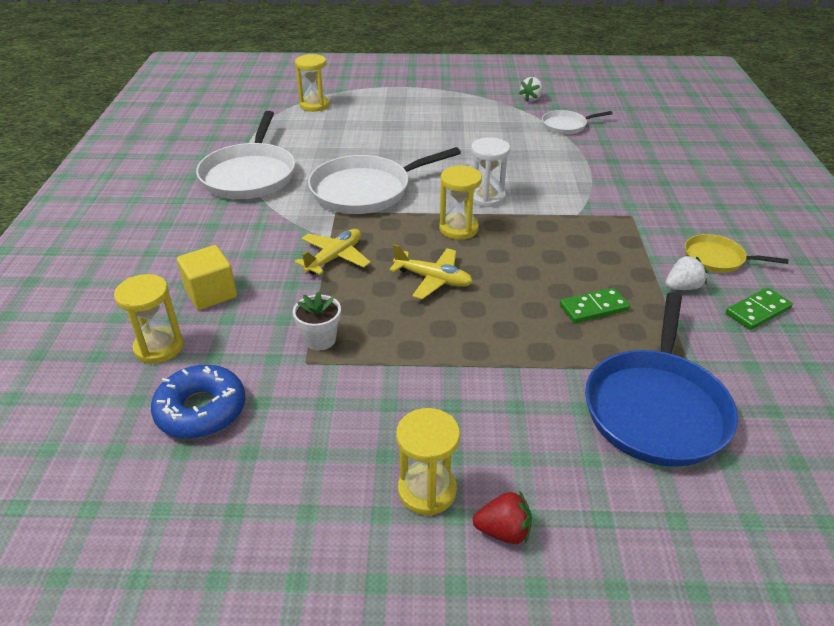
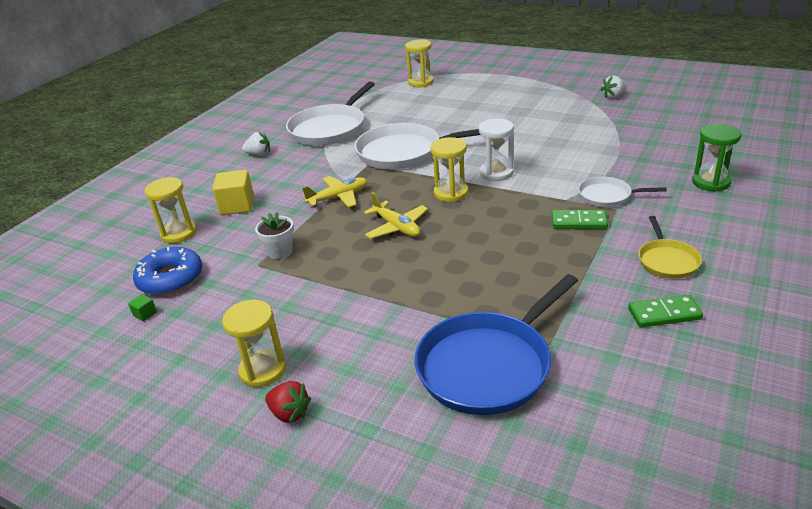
camera: 30 degrees right, 5 degrees down
(206, 467) = (145, 314): none -> green cube
(566, 125) = (626, 123): white pan -> white pan (607, 196)
(594, 308) = (508, 276): green domino -> green domino (579, 222)
(682, 287) = (607, 277): white strawberry -> white strawberry (259, 154)
(688, 174) = (711, 182): none -> green hourglass
(717, 258) = (667, 261): yellow pan -> yellow pan turned 135 degrees counterclockwise

